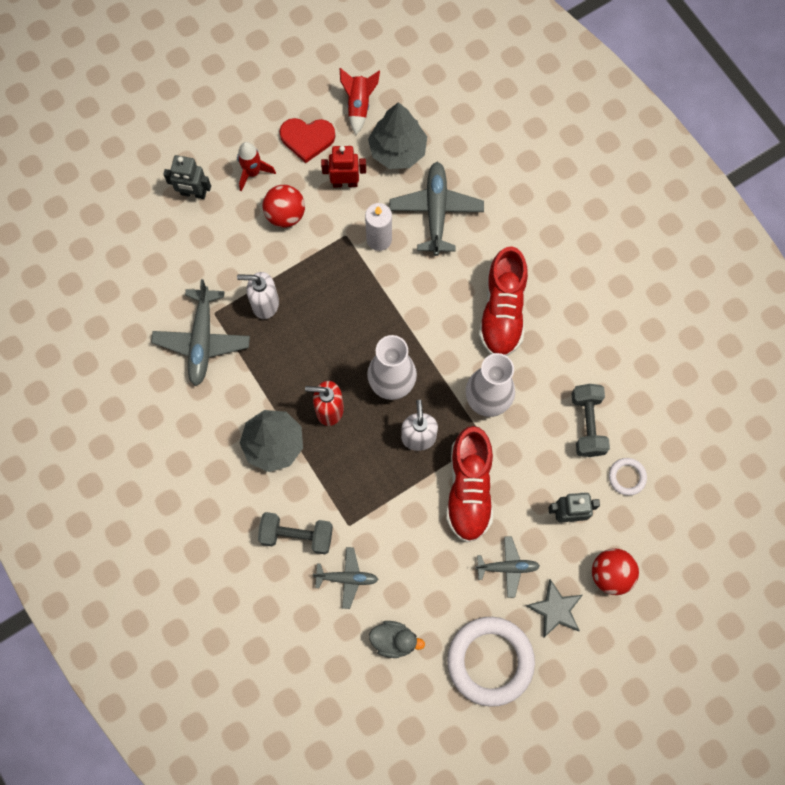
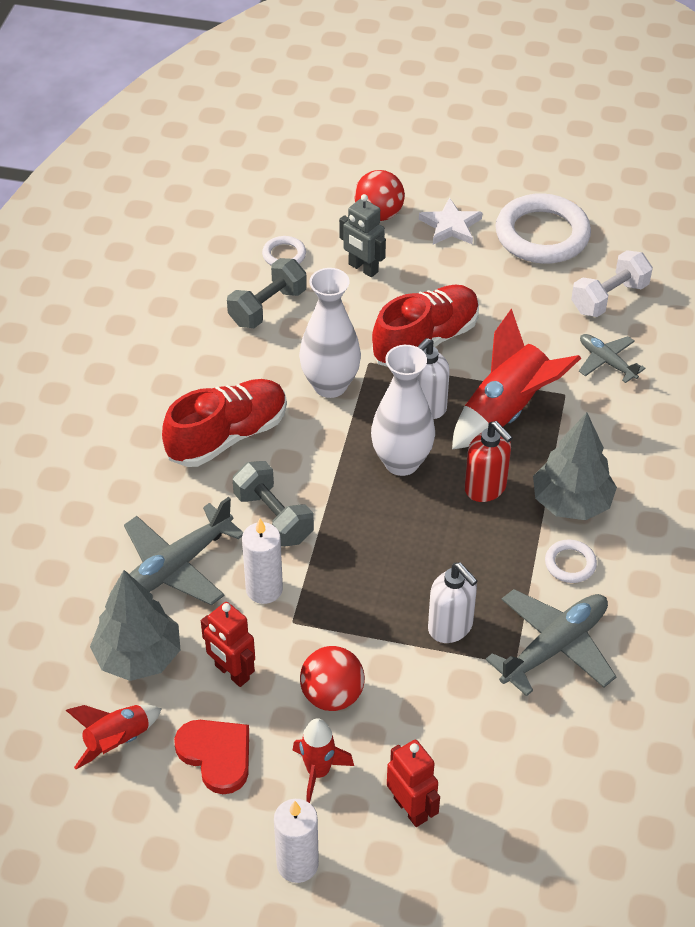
camera: 135 degrees left, 25 degrees down
(193, 193) = (411, 809): grey robot -> red robot
(219, 125) = (297, 864): none -> white candle
(238, 401) = (570, 564): none -> white ring
(297, 535) = (622, 421): grey dumbbell -> grey dumbbell (273, 517)
(370, 478) = (506, 411): none -> red rocket
(394, 640) = (609, 298): grey duck -> white dumbbell
(507, 567) = (457, 273): grey plane -> none
(555, 609) = (451, 226): grey star -> white star

